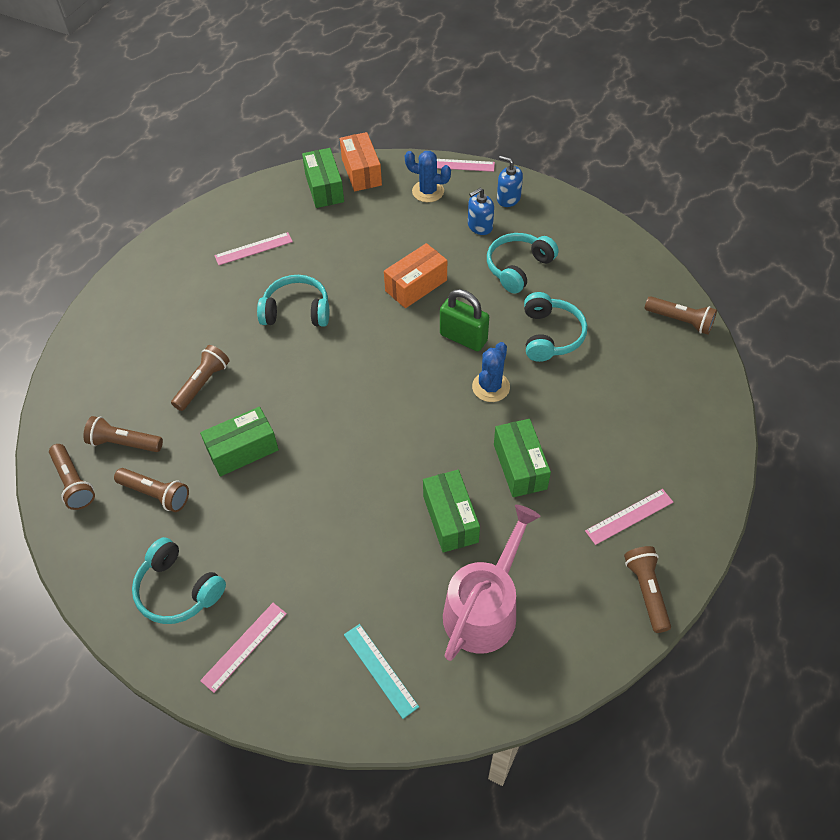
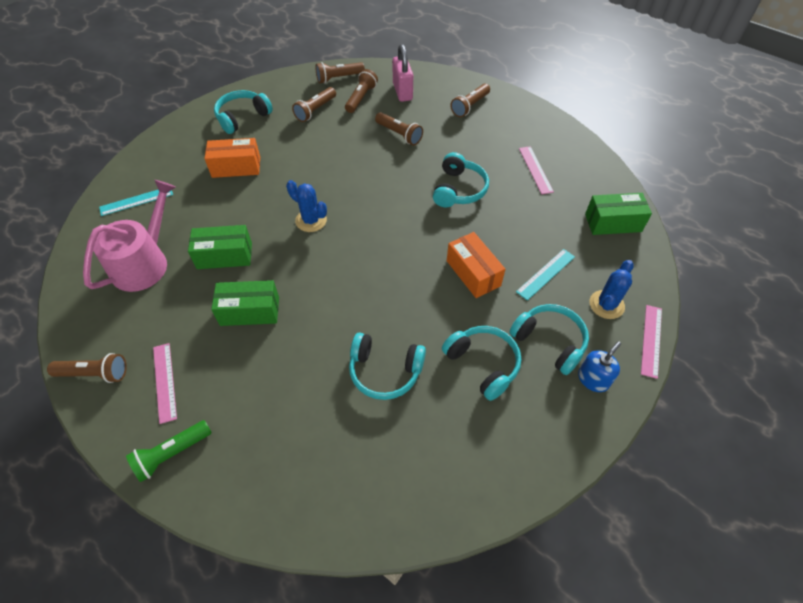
camera: 100 degrees right, 0 degrees up
(108, 396) = (402, 92): none -> pink padlock
(243, 450) = (333, 150): green box -> none
(244, 646) = (190, 142): pink ruler -> none
(361, 172) = (637, 253): orange box -> orange box (236, 167)
(403, 232) = (545, 274): none -> turquoise ruler
(463, 338) = (401, 298): green padlock -> none
(480, 226) = (549, 341): blue soap dispenser -> turquoise headphones
(484, 608) = (144, 263): pink watering can -> pink watering can turned 105 degrees counterclockwise
(491, 387) = (338, 308): blue cactus -> blue cactus (311, 220)
(680, 321) = (371, 515): brown flashlight -> brown flashlight (470, 106)
(695, 479) = (172, 453): none -> green flashlight

